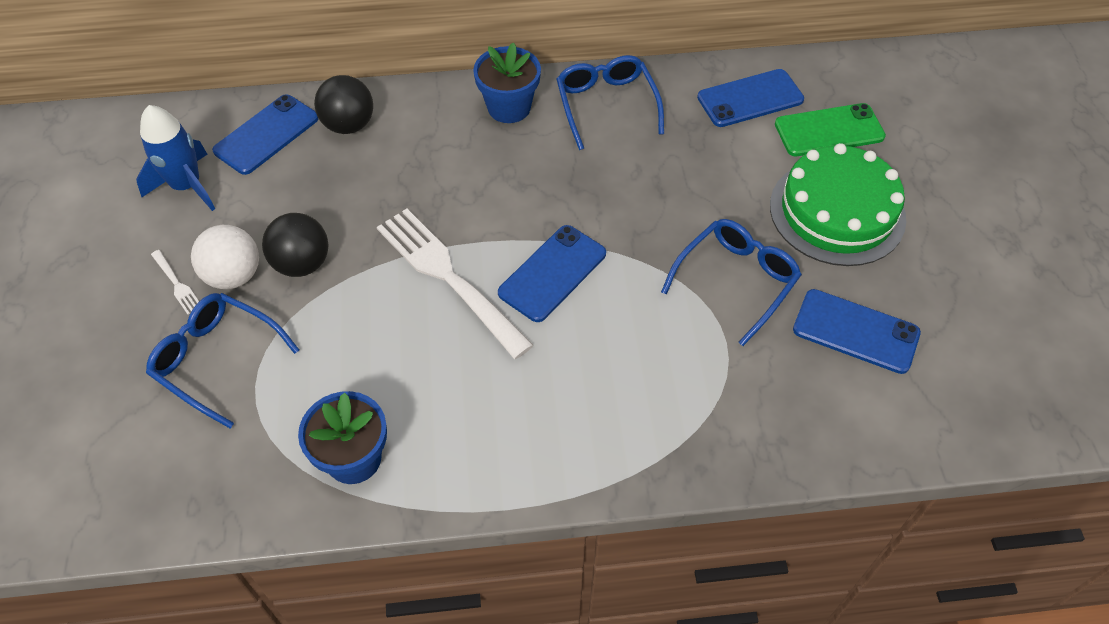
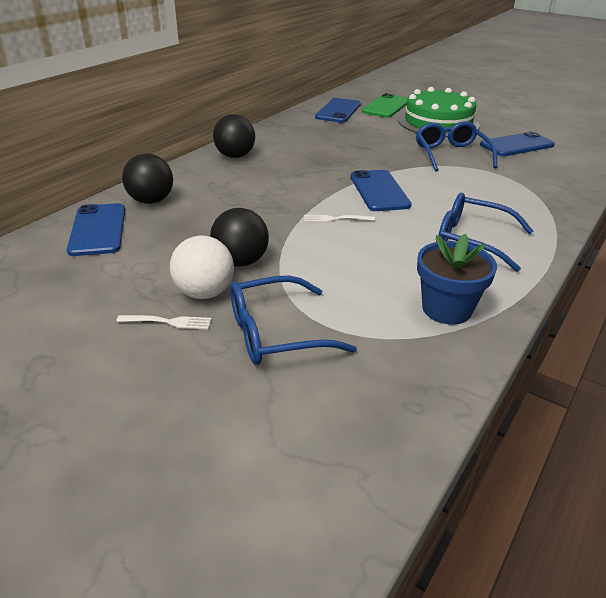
camera: 50 degrees left, 20 degrees down
(187, 186) = (78, 279): blue rocket -> none
(449, 277) = (335, 219): white fork -> white fork, size x0.41
(509, 107) = (235, 156): blue flower pot -> black ball
(606, 106) = (282, 136): blue glasses -> blue glasses (473, 240)

